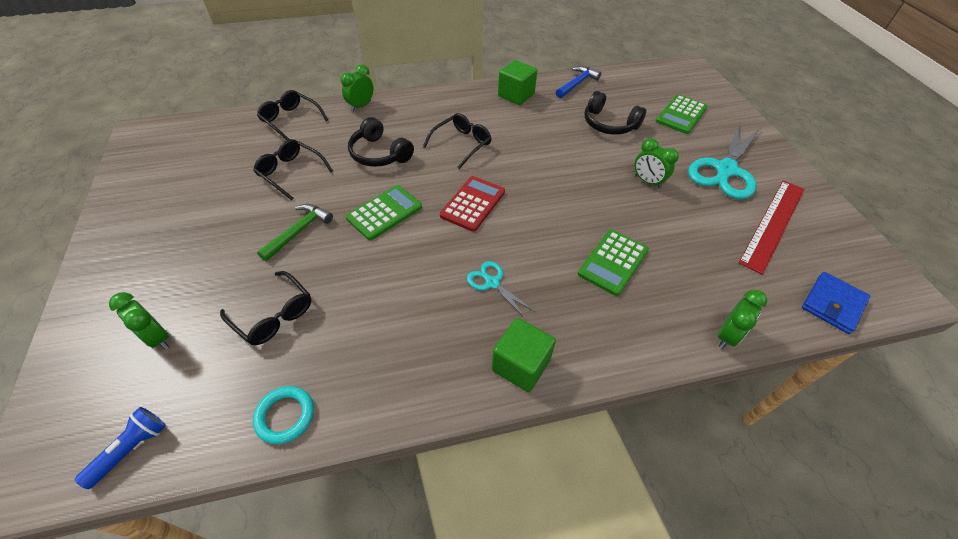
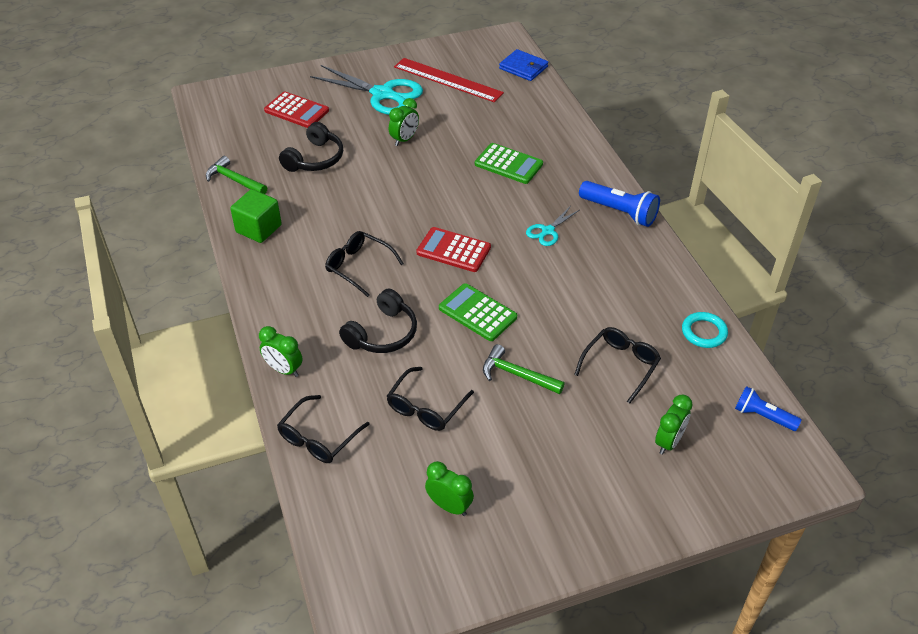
camera: 95 degrees left, 5 degrees down
(521, 365) = (619, 212): green cube -> blue flashlight
(577, 84) = (234, 180): blue hammer -> green hammer
(681, 115) = (296, 111): green calculator -> red calculator
(727, 335) = (564, 116): green clock -> green clock (449, 506)

